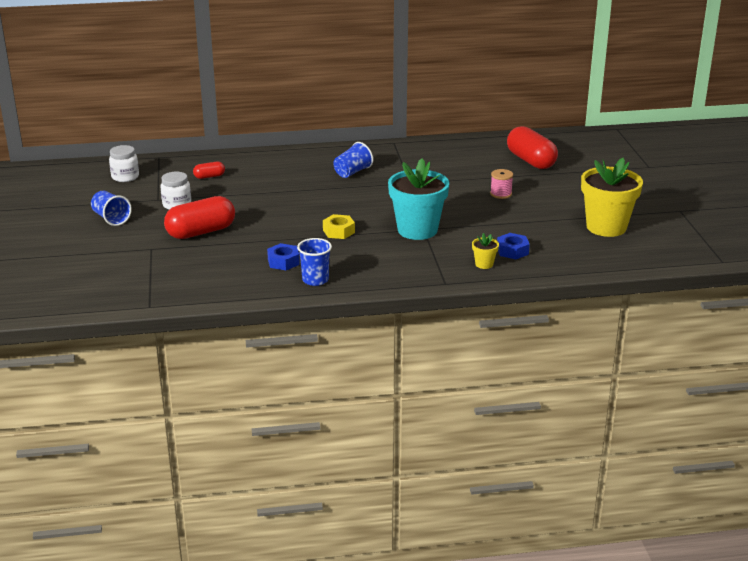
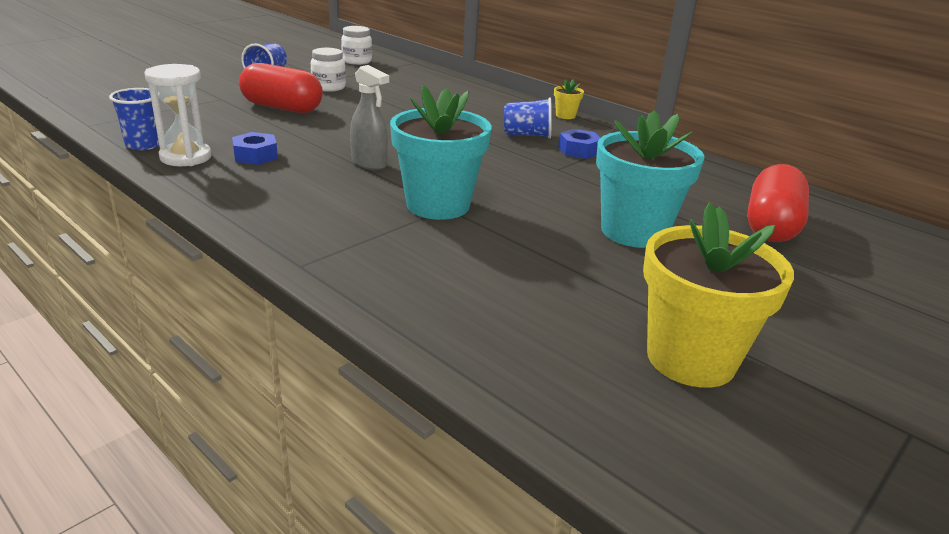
camera: 50 degrees right, 0 degrees up
(209, 176) = (407, 85): red capsule -> none
(259, 284) = (186, 157): none -> white hourglass
(315, 280) = (225, 182): blue cup -> blue cup (144, 144)
(338, 231) = (369, 163): yellow nut -> grey spray bottle
(484, 264) = (398, 279): yellow flower pot -> yellow flower pot (565, 116)
(501, 194) = (634, 231): pink spool -> turquoise flower pot
(512, 251) = (472, 291): blue nut -> blue nut (579, 150)

